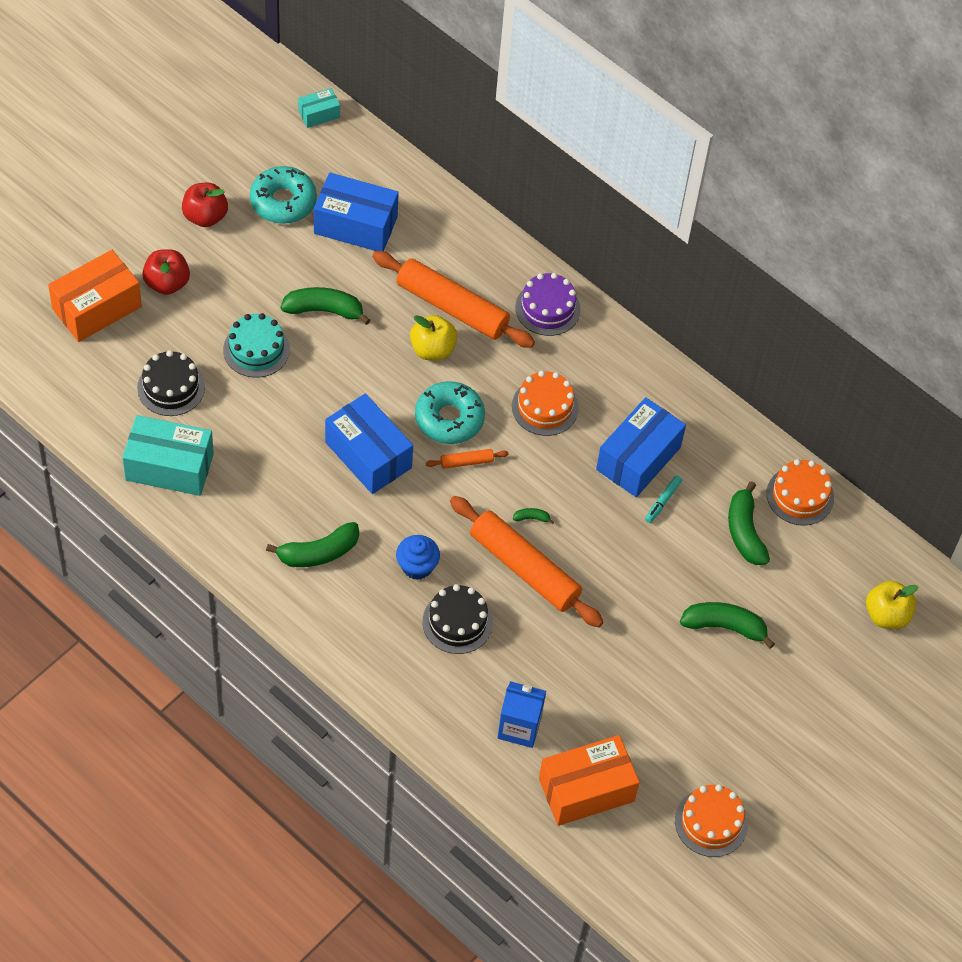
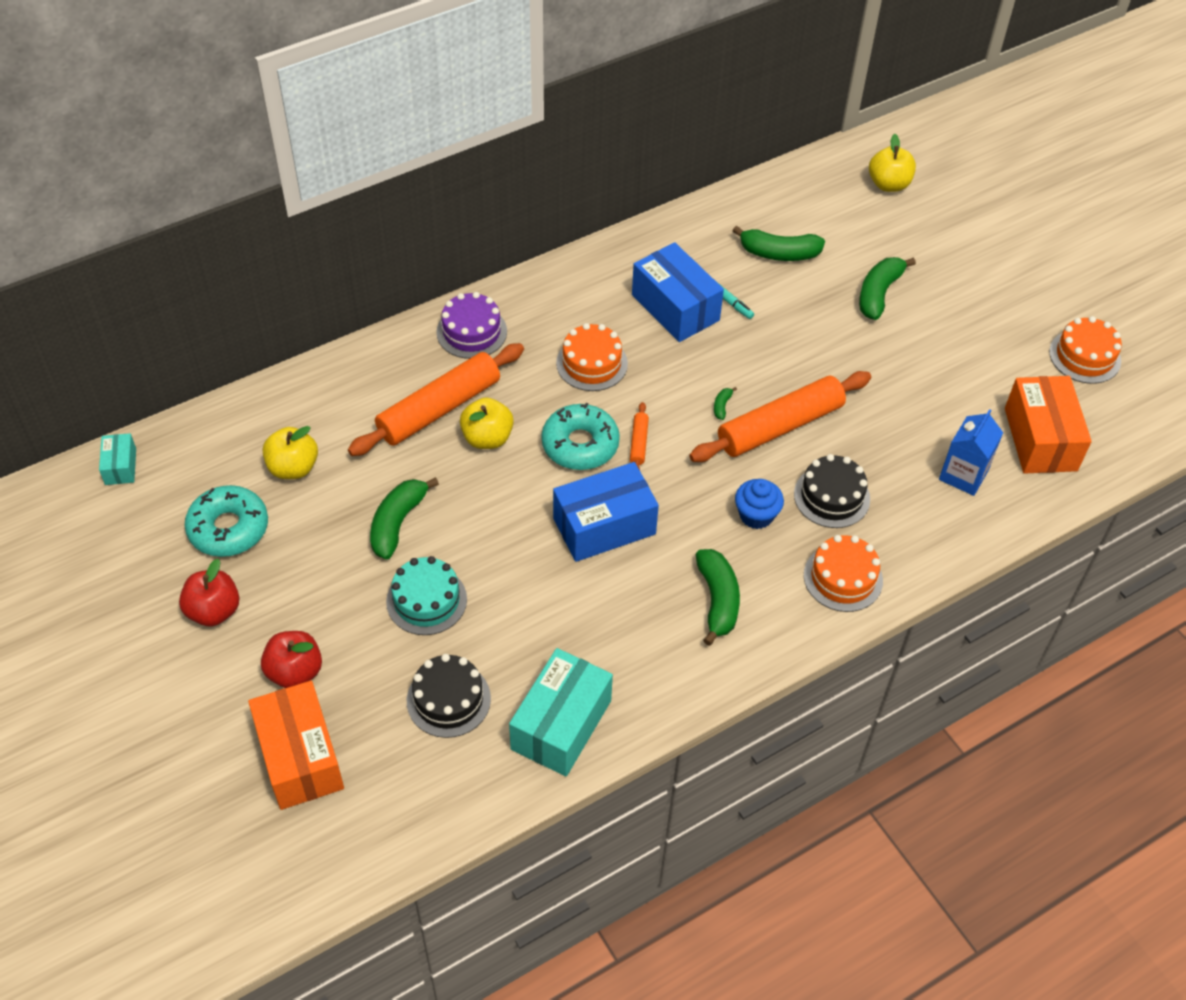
camera: 70 degrees left, 5 degrees down
(355, 225) = (293, 468): blue box -> yellow apple
(800, 496) = (749, 206): orange cake -> orange cake (843, 578)

